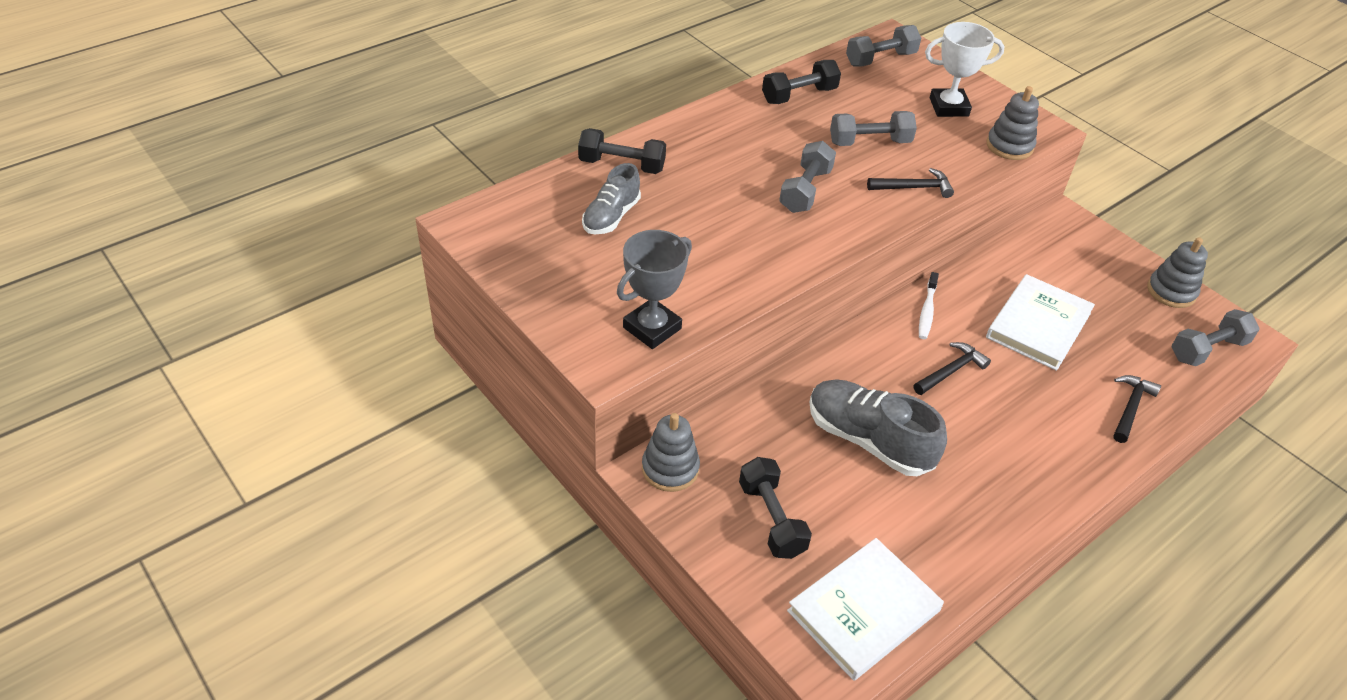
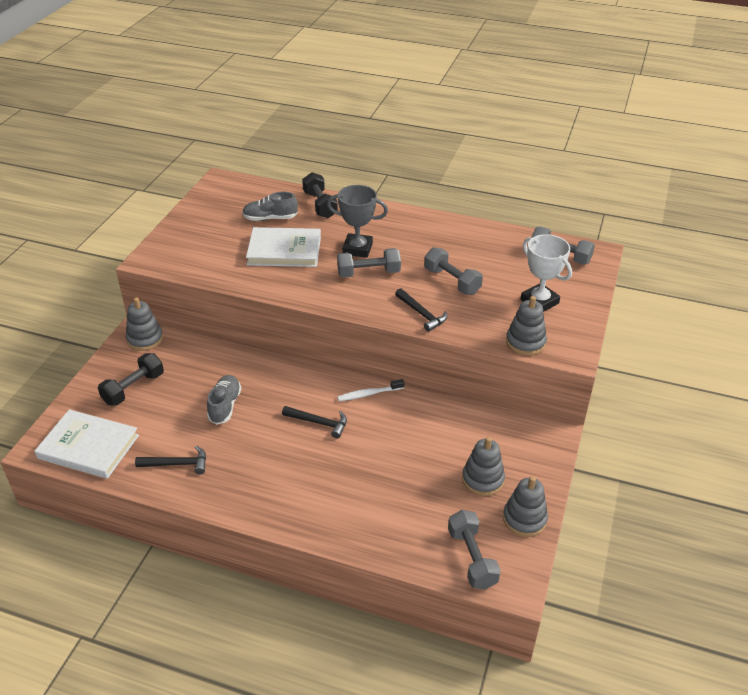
camera: 60 degrees right, 5 degrees down
(652, 328) = (189, 264): grey trophy -> grey trophy (357, 249)
(799, 95) = (469, 238): black dumbbell -> none
(868, 440) = (225, 406): grey shoe -> grey shoe, size x0.63
(1038, 325) = (407, 452): white book -> white book (284, 250)
(1105, 292) = (483, 479): none -> grey stacking toy
(1130, 407) = (361, 525): black hammer -> black hammer (177, 464)
(1207, 349) = (472, 558): grey dumbbell -> grey dumbbell turned 45 degrees clockwise

